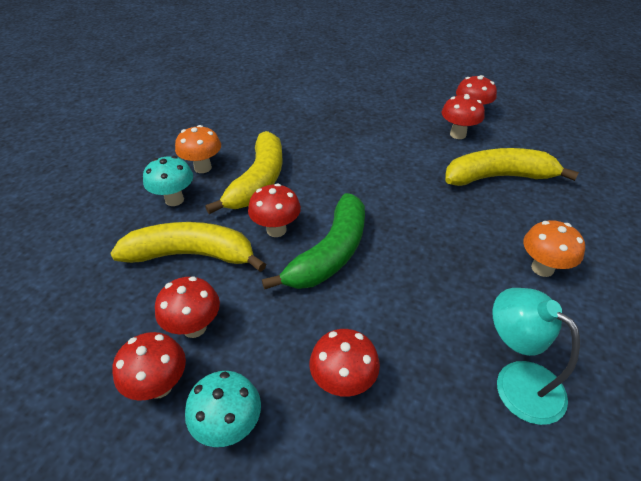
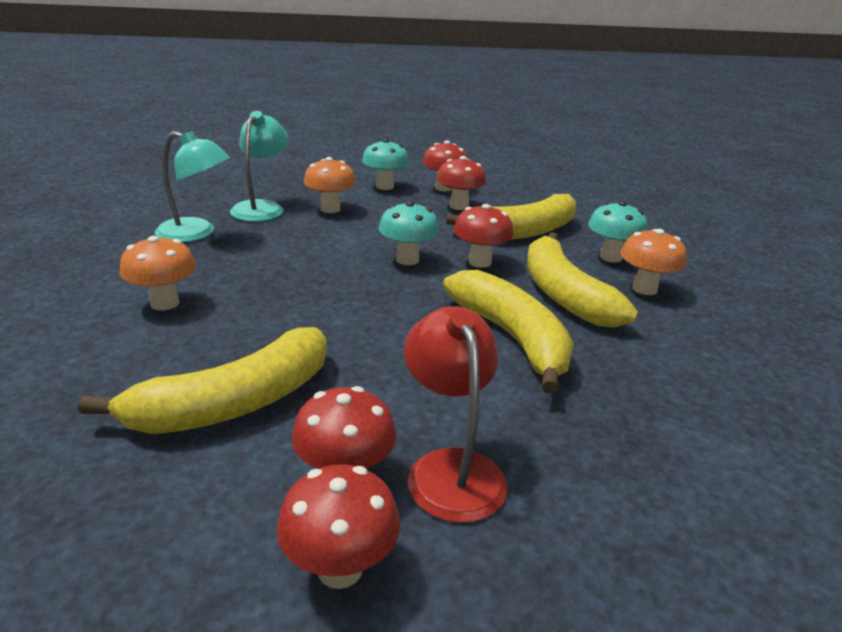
camera: 145 degrees right, 15 degrees down
(328, 164) = (512, 338): none -> yellow banana
(330, 253) = (407, 260): green banana -> turquoise mushroom
(343, 382) = (330, 209): red mushroom -> orange mushroom
(414, 125) = (451, 468): none -> red lamp
(427, 424) = (262, 207): none -> turquoise lamp

